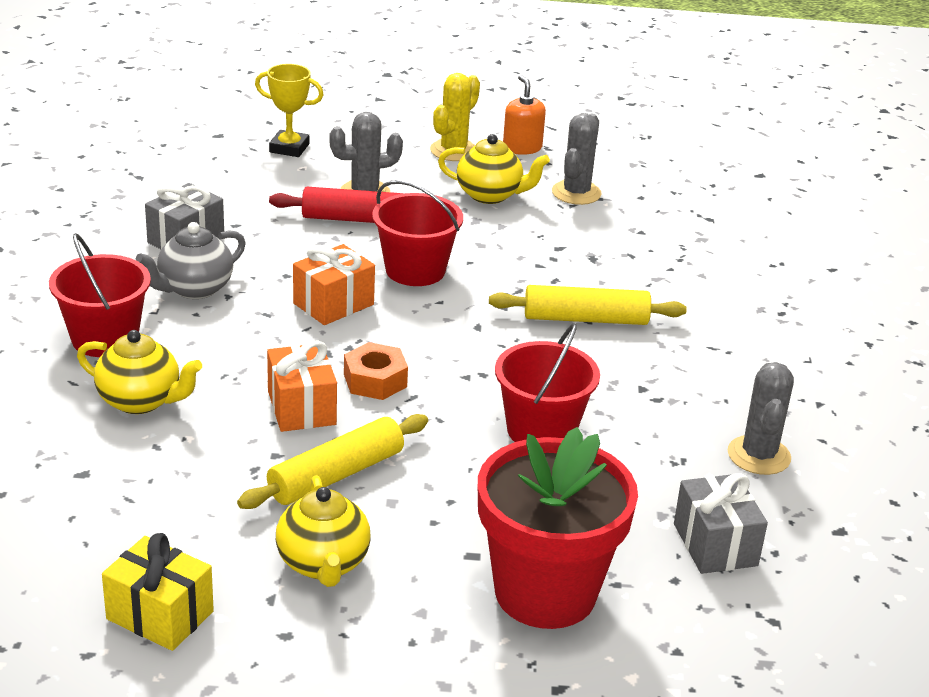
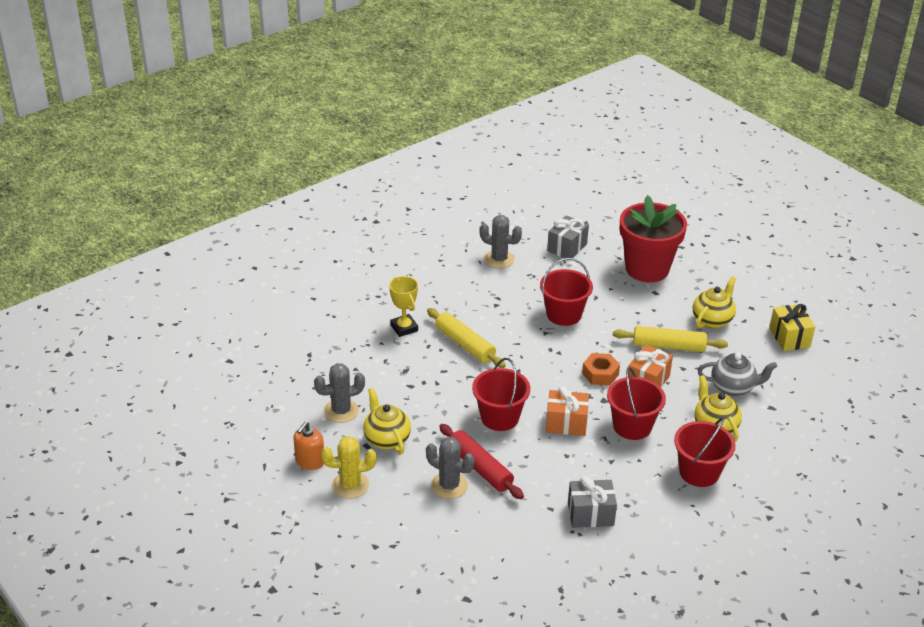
camera: 130 degrees left, 5 degrees up
(194, 289) = (623, 476): grey teapot -> grey teapot (733, 388)
(250, 343) = (632, 426): none -> red bucket
(289, 148) = (440, 554): yellow trophy -> yellow trophy (404, 328)
(759, 455) = (499, 259): grey cactus -> grey cactus turned 60 degrees clockwise

